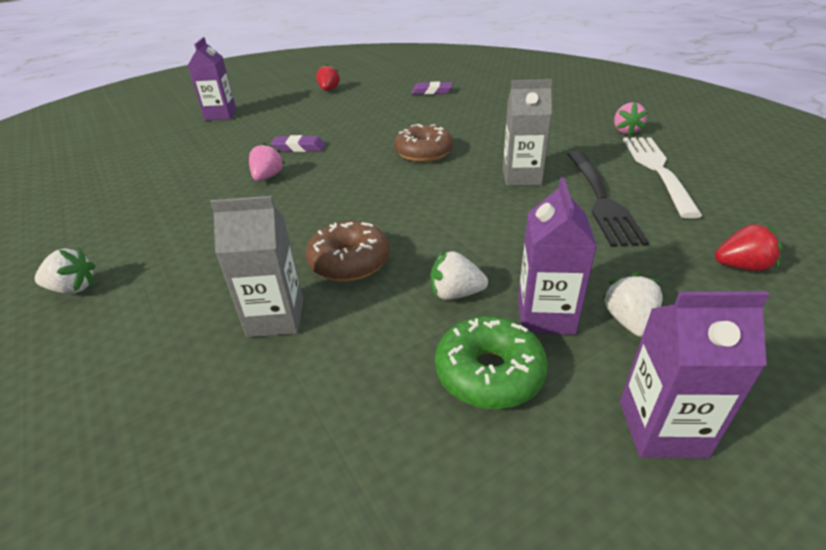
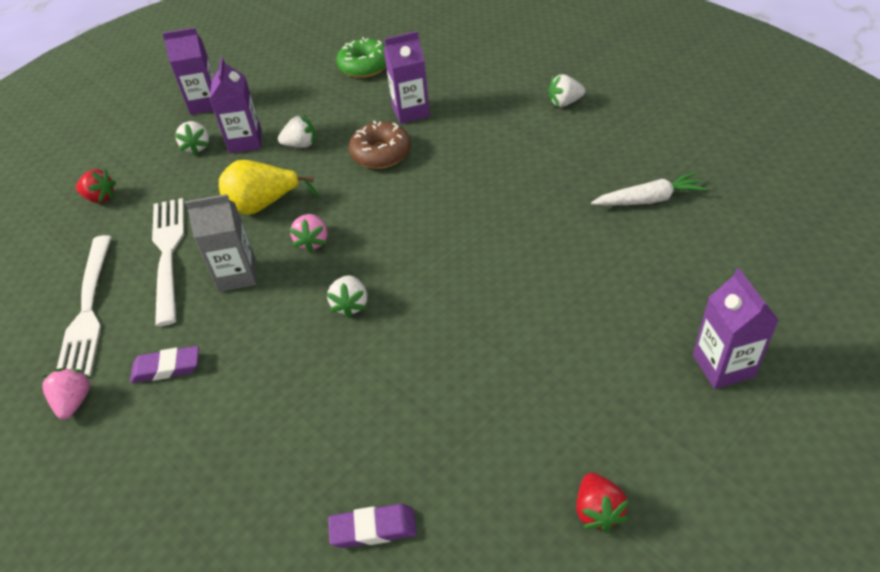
camera: 170 degrees right, 10 degrees up
(142, 183) = (649, 200): none -> white carrot
(267, 177) = (516, 231): pink strawberry -> pink strawberry (313, 242)
(276, 318) = (411, 111): grey carton -> purple carton
(299, 148) = (518, 291): purple eraser -> purple eraser (166, 368)
(424, 153) = (350, 305): brown donut -> white strawberry
(489, 373) = (281, 109): green donut -> green donut (365, 66)
(503, 227) = (263, 205): none -> yellow pear
(600, 198) = (168, 254): black fork -> white fork
(741, 266) = (100, 198): red strawberry -> red strawberry turned 150 degrees counterclockwise

